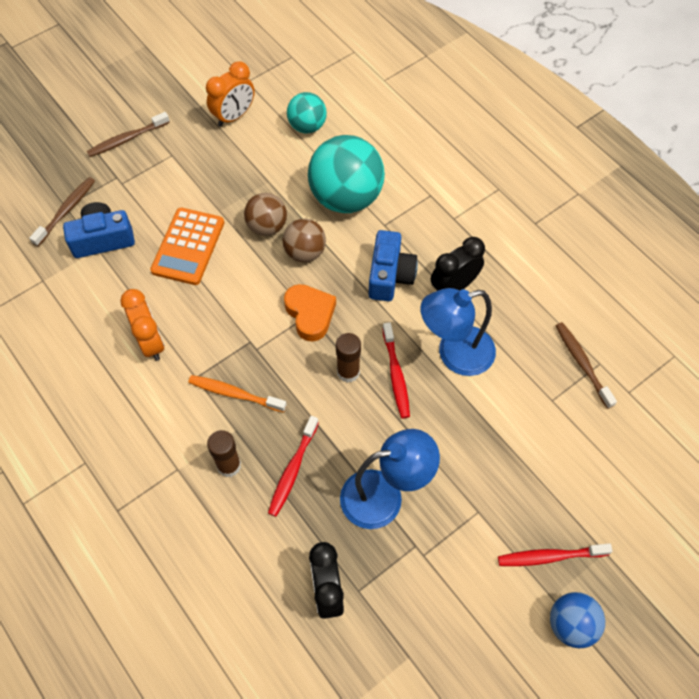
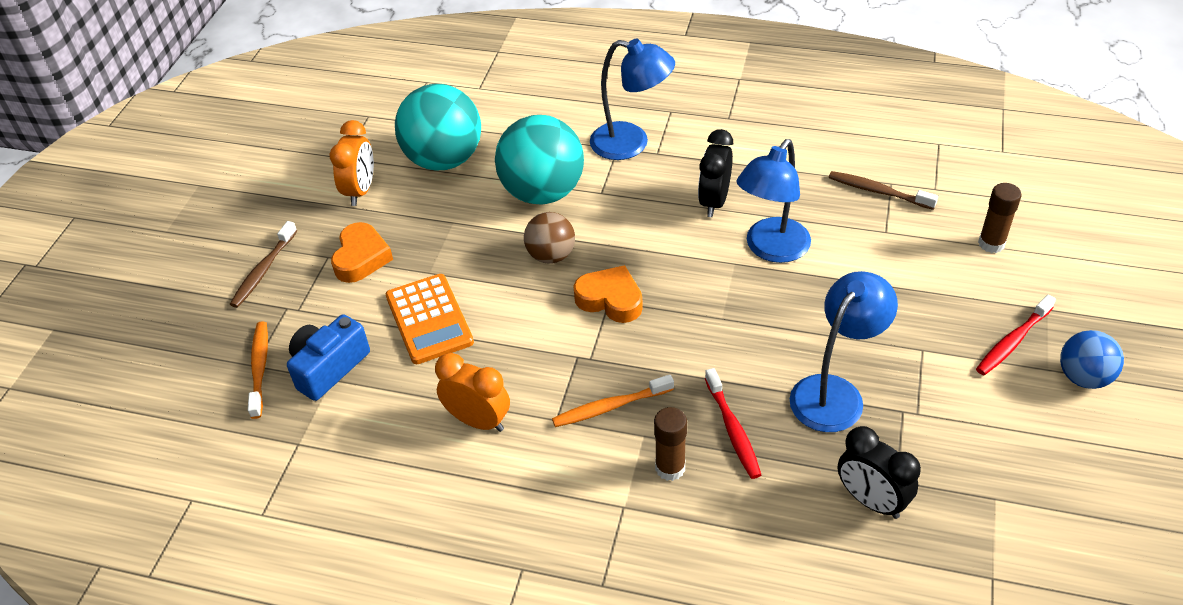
camera: 35 degrees left, 15 degrees down
(66, 211) = (259, 368): brown toothbrush -> orange toothbrush
(189, 170) = (361, 258): none -> orange heart
(267, 226) = (491, 257): brown ball -> none
(307, 126) = (444, 159): turquoise ball -> turquoise ball, size x1.80
(348, 372) = (695, 321): brown glue stick -> brown glue stick (991, 244)
(390, 275) = (649, 226): blue camera -> none
(396, 375) = (739, 296): red toothbrush -> none
(443, 198) = (631, 144): none -> blue lamp

